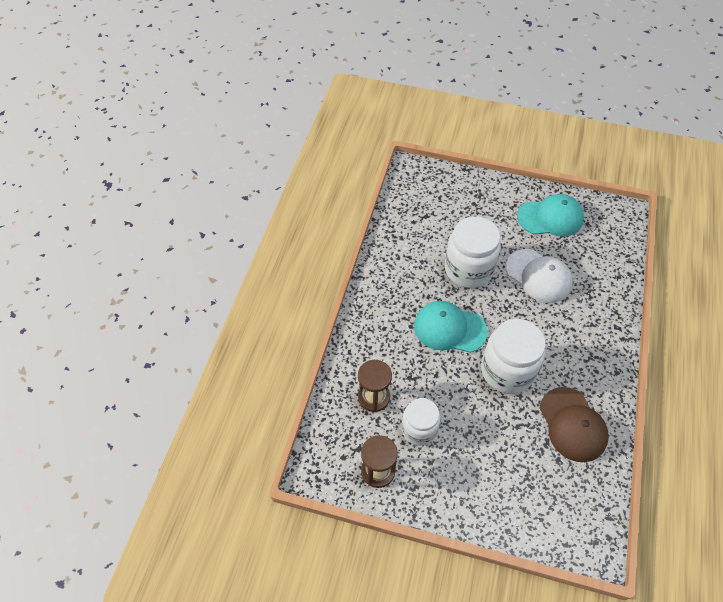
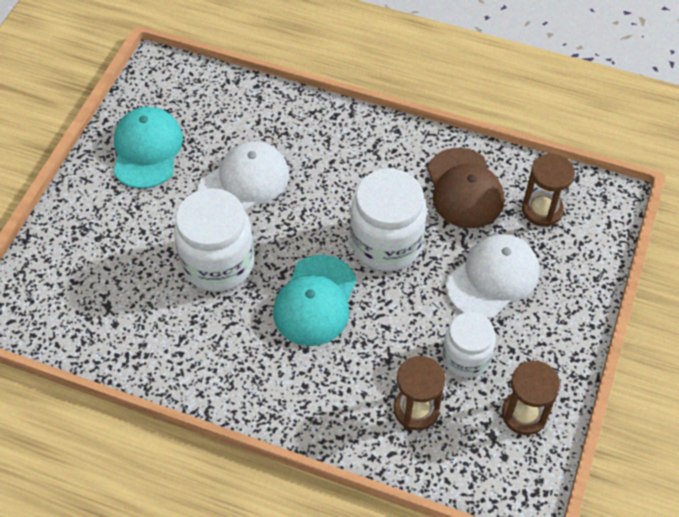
camera: 85 degrees left, 0 degrees up
(492, 447) = (493, 278): none -> white cap
(567, 487) = (542, 210): none -> brown hourglass
(572, 424) = (464, 188): brown cap -> brown cap turned 90 degrees clockwise

